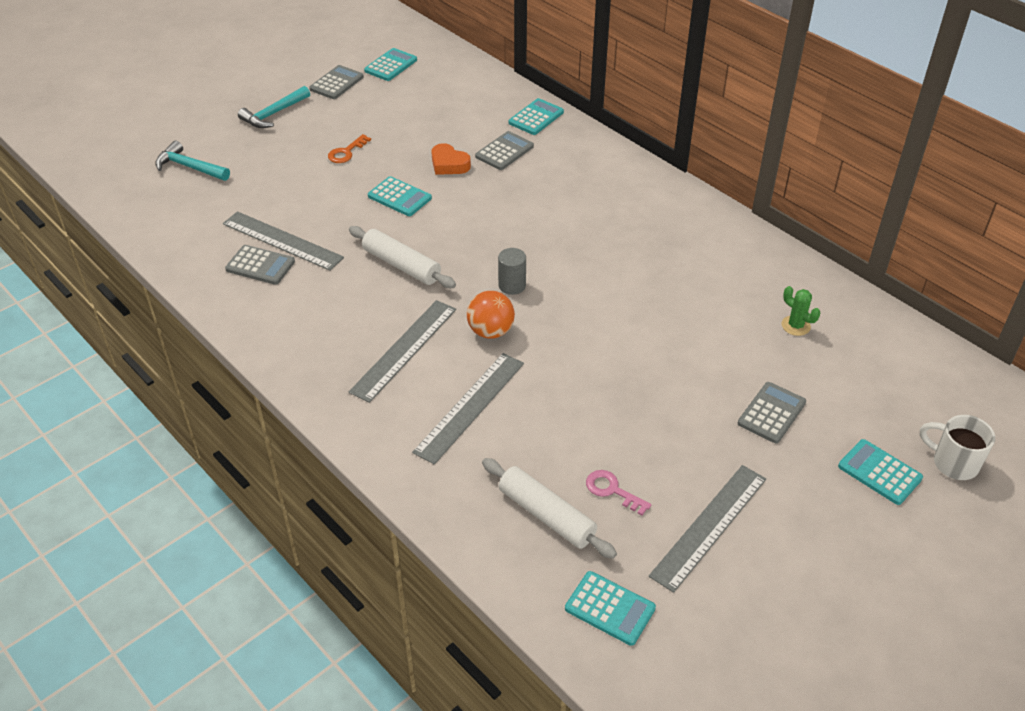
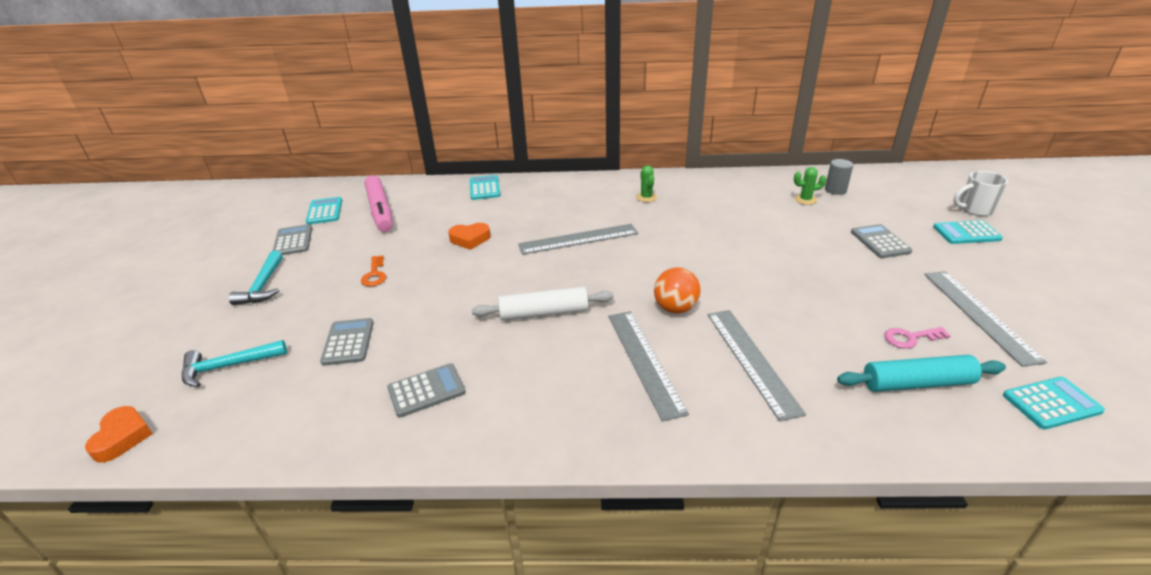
camera: 45 degrees left, 10 degrees down
(101, 178) = (122, 437): none -> orange heart
(282, 241) = (417, 360): grey ruler -> grey ruler (578, 239)
(399, 197) = (467, 276): turquoise calculator -> none
(428, 90) = (380, 210): none -> pink marker
(504, 151) = (496, 213): grey calculator -> grey calculator (348, 342)
(512, 285) = (637, 275): grey cylinder -> grey cylinder (835, 190)
(546, 515) = (917, 383): white rolling pin -> turquoise rolling pin
(652, 219) = (646, 197): none -> green cactus

